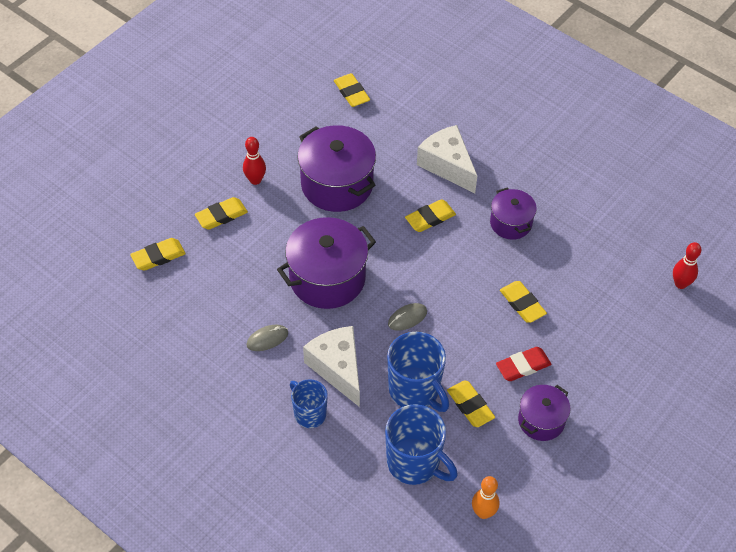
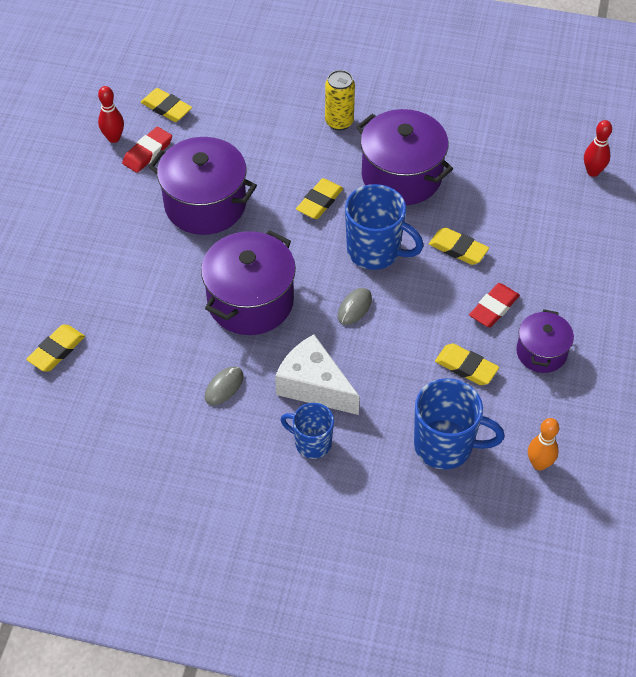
camera: 25 degrees left, 0 degrees up
(221, 216) = (101, 282): yellow eraser -> none
(255, 180) = (116, 232): red bowling pin -> red bowling pin (113, 138)
(316, 124) = (147, 152): none -> red eraser
(415, 391) = (404, 375): blue mug -> blue mug (375, 251)
(447, 165) = (306, 144): white cheese -> none
(485, 157) = (339, 122): none -> yellow can
(511, 223) = (401, 176): purple pot -> purple pot, size x1.74

